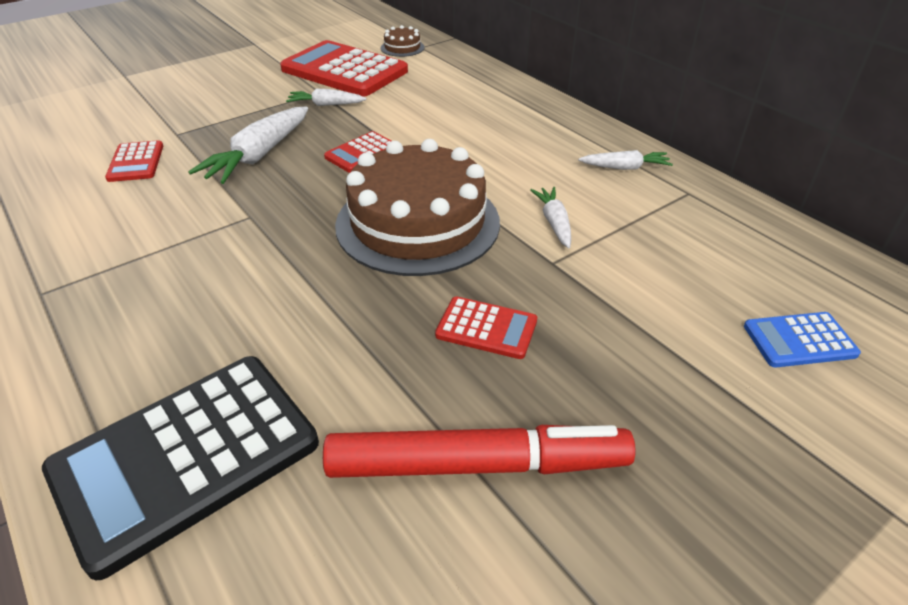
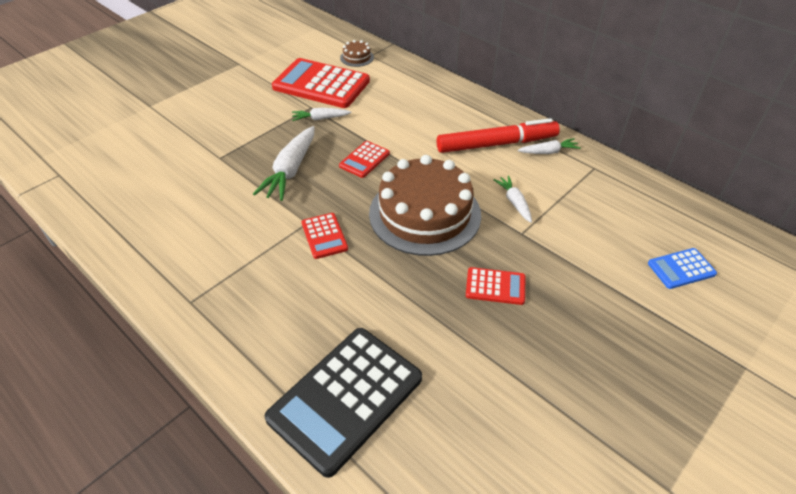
camera: 10 degrees left, 5 degrees up
(136, 162) = (202, 186): red calculator -> red calculator (324, 236)
(477, 465) = (518, 376): red marker -> red marker (497, 144)

